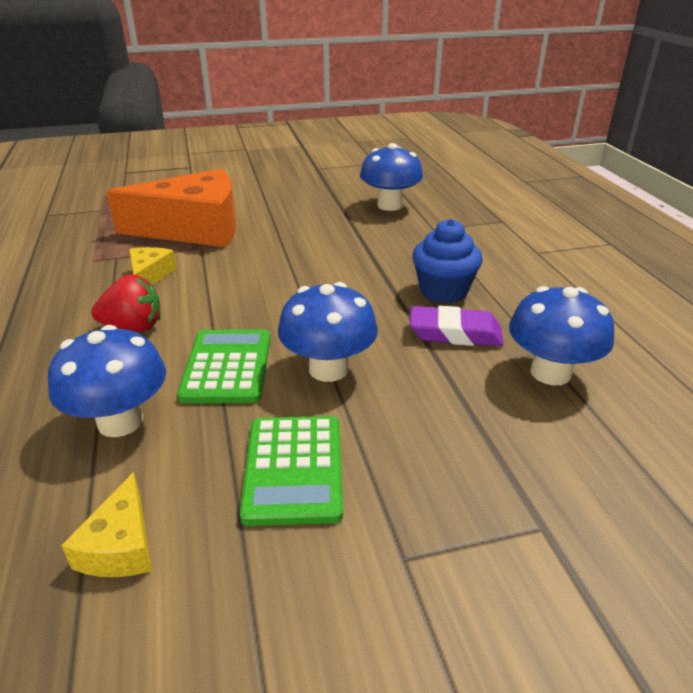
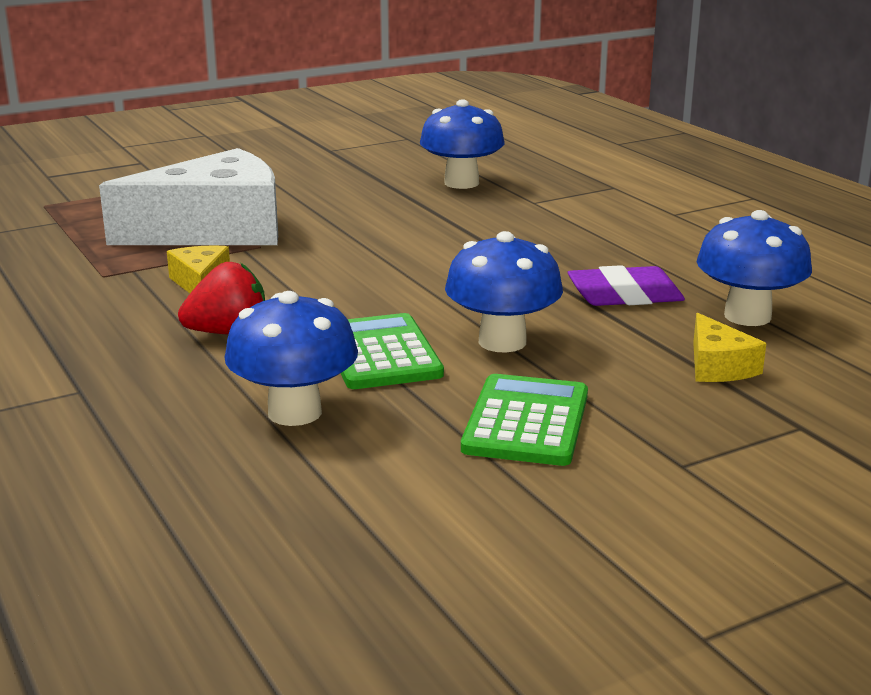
camera: 15 degrees left, 10 degrees down
(121, 546) = (388, 498): yellow cheese -> yellow cheese (718, 366)
(194, 228) = (215, 230): orange cheese -> white cheese
(294, 469) = (526, 422): green calculator -> green calculator turned 150 degrees counterclockwise
(443, 291) = (587, 260): blue cupcake -> none

